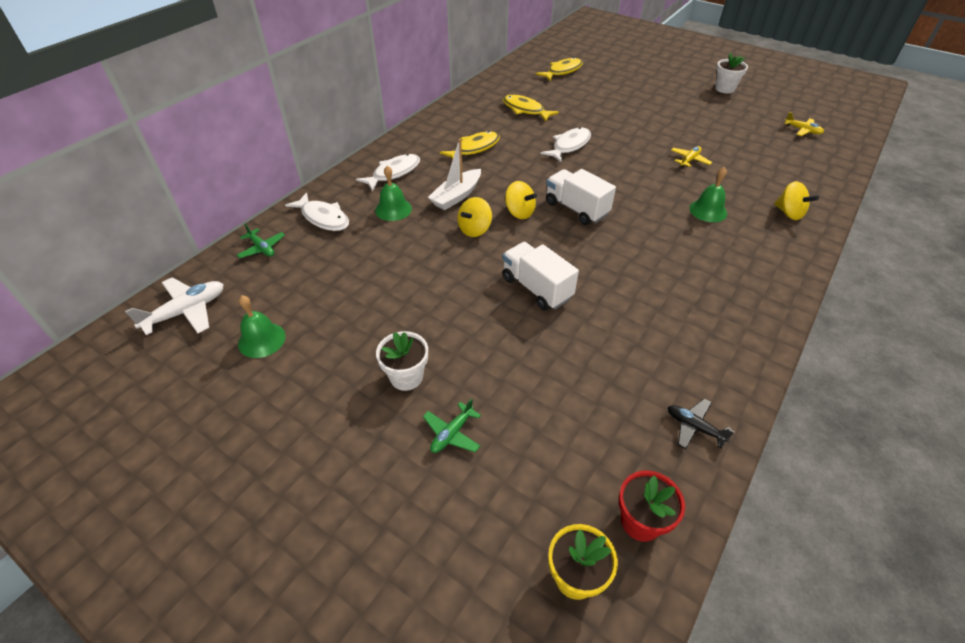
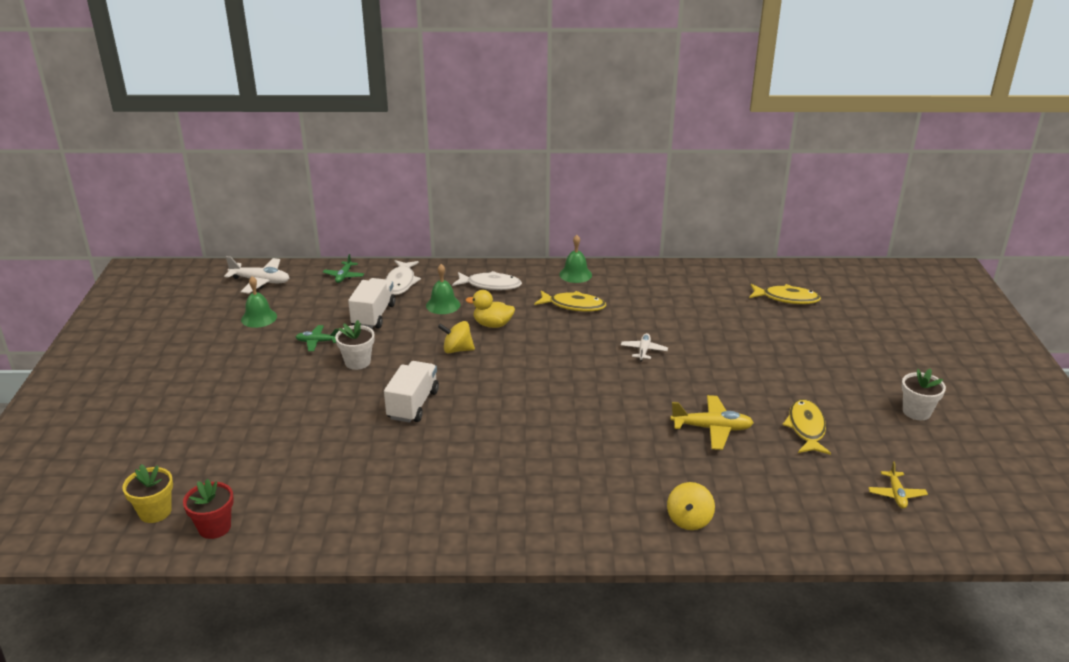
camera: 55 degrees right, 15 degrees down
(406, 377) = (270, 384): white flower pot -> white flower pot (357, 362)
(452, 433) = (235, 422): green plane -> green plane (317, 342)
(456, 196) = (492, 324): white boat -> yellow duck
(519, 212) = (504, 362): yellow spinning top -> none
(525, 110) = (676, 306): yellow fish -> yellow fish (806, 428)
(569, 146) = (643, 351): white fish -> white plane
(576, 209) = (543, 388): white truck -> white truck (373, 315)
(689, 160) = (712, 428): yellow plane -> yellow plane, size x1.63
(694, 427) = (321, 530): black plane -> none
(708, 210) = (629, 464): green bell -> green bell (575, 274)

